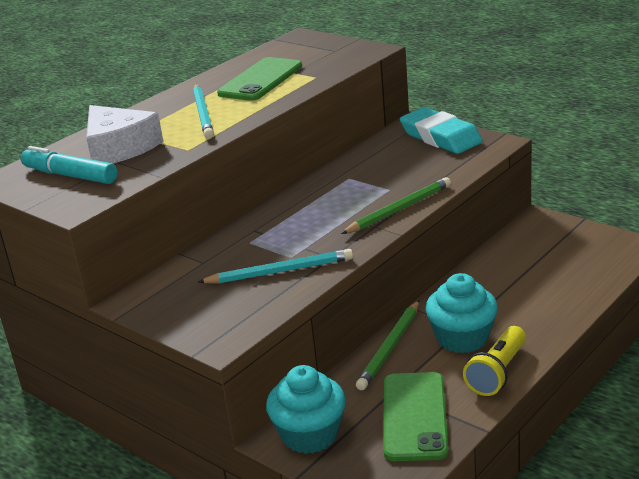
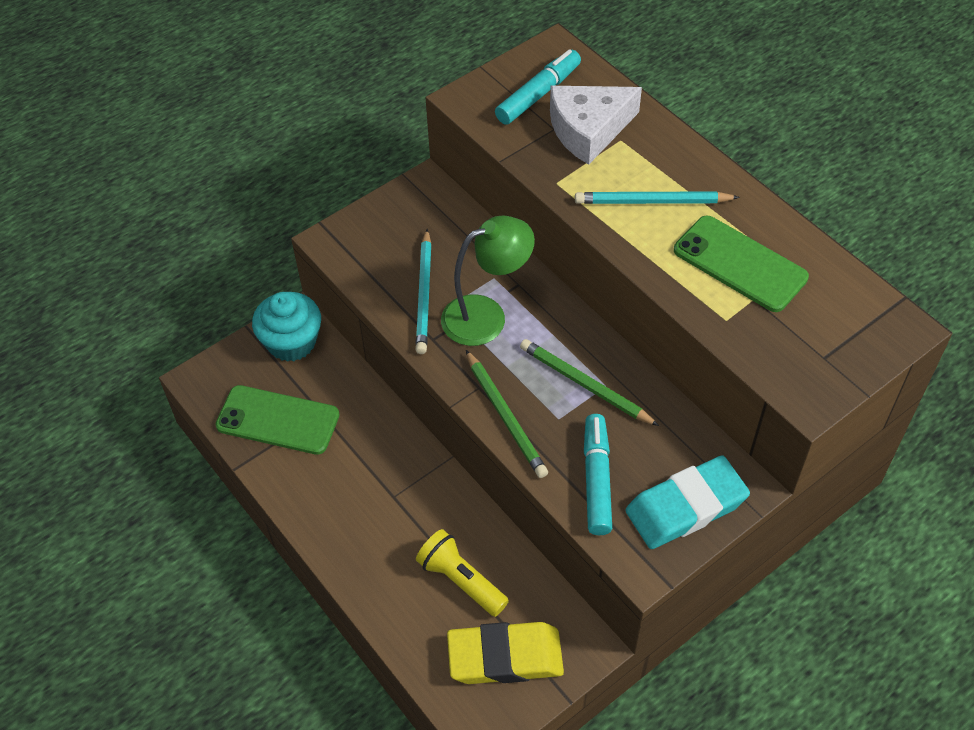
camera: 100 degrees right, 25 degrees up
(295, 237) = (486, 316): none -> green lamp
(390, 347) = (386, 425): green pencil -> green pencil (585, 385)
(437, 167) = (597, 479): none -> turquoise marker
(462, 338) = (374, 488): turquoise cupcake -> none
(497, 373) = (306, 501): yellow flashlight -> yellow flashlight (461, 580)
(572, 247) = (505, 657): none -> yellow eraser

